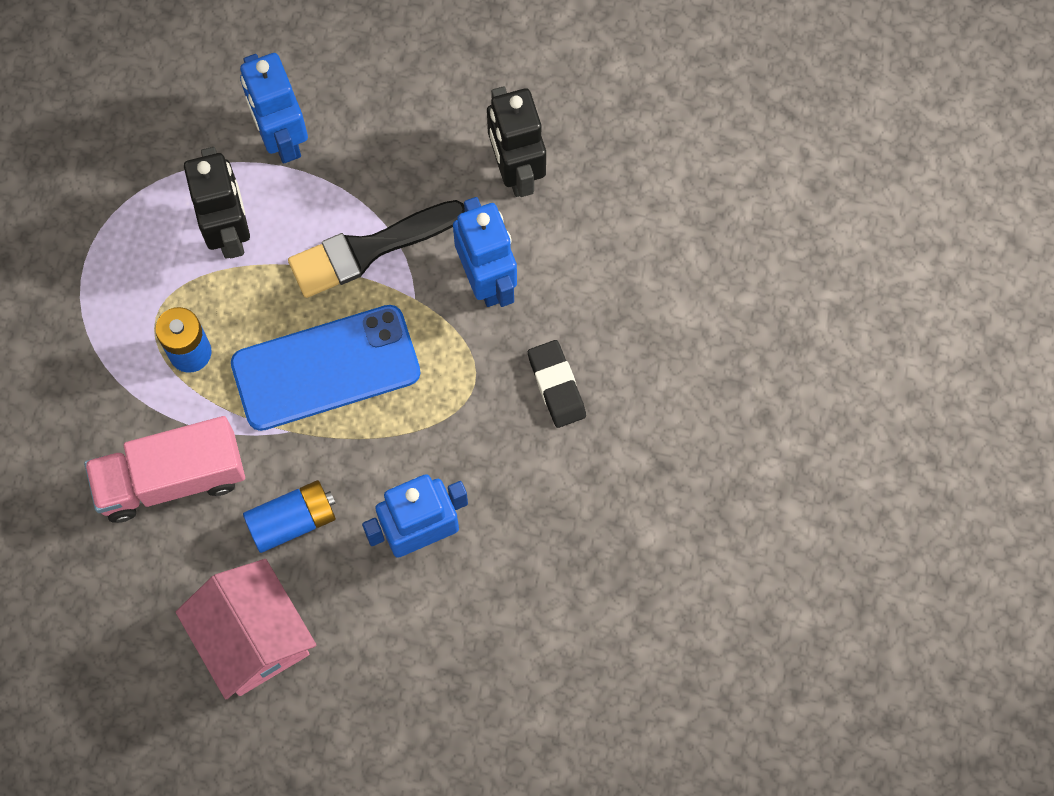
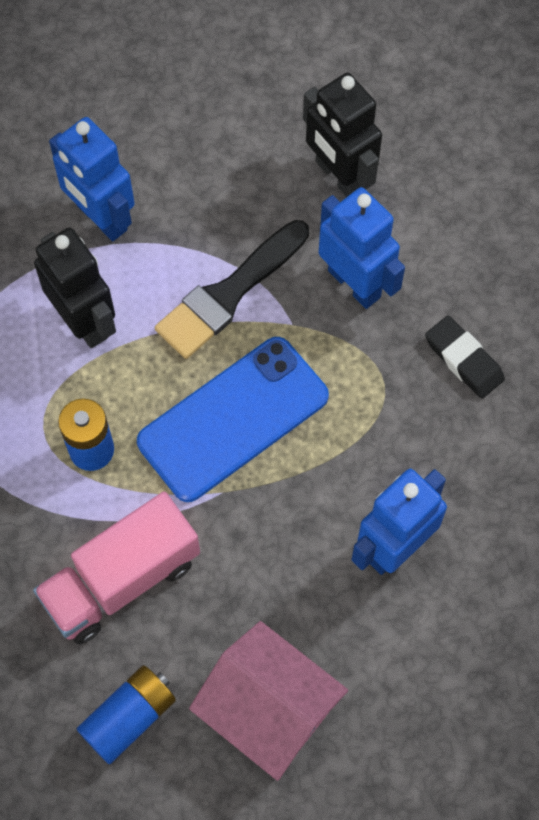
camera: 20 degrees left, 5 degrees down
(292, 520) = (261, 578): blue battery -> blue battery (129, 717)

